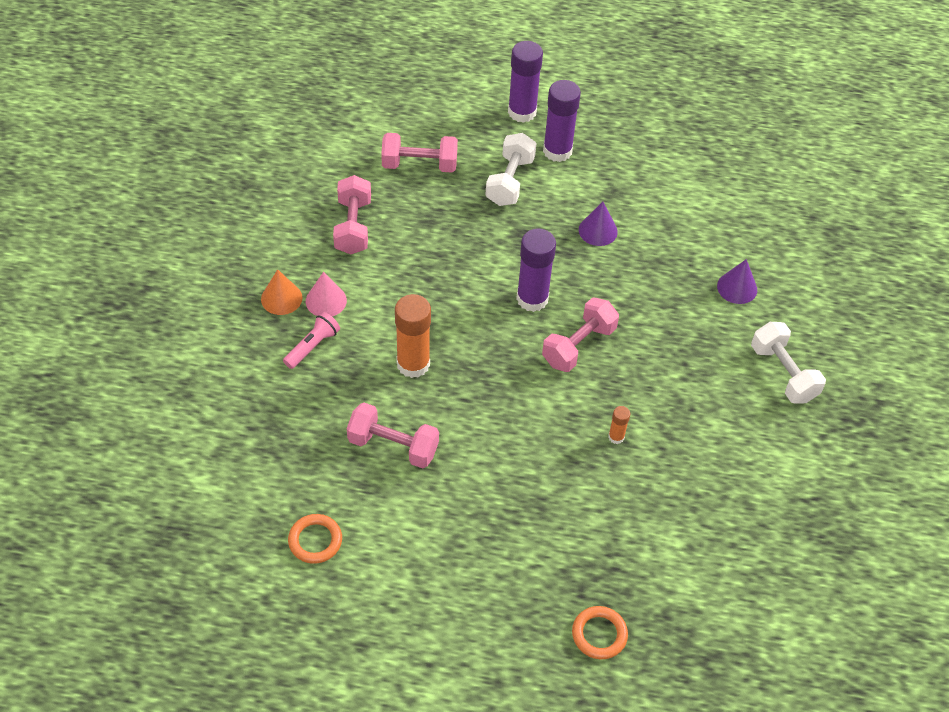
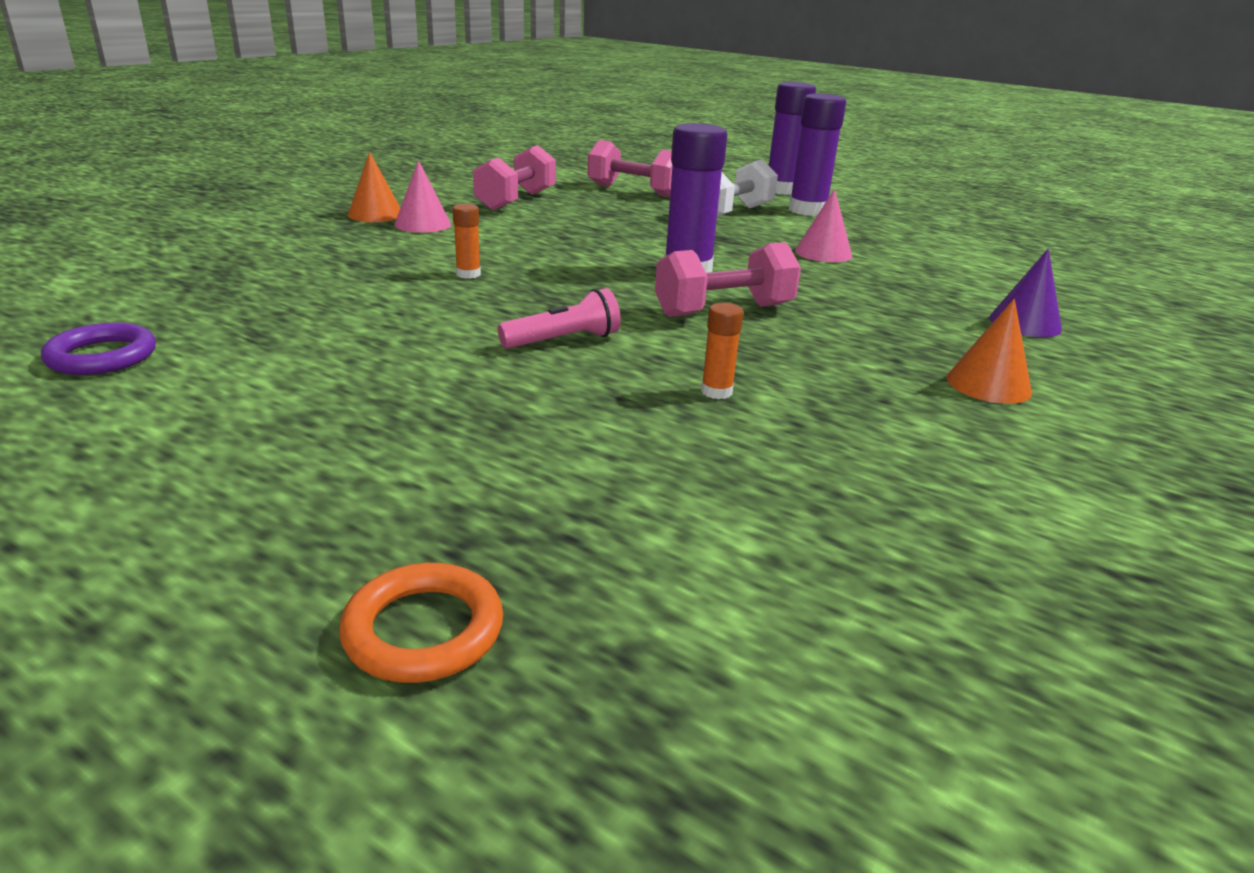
camera: 25 degrees right, 25 degrees down
(312, 346) = (362, 241): pink flashlight -> pink flashlight (563, 340)
(315, 540) = (102, 356): orange ring -> purple ring
(393, 446) = (349, 316): pink dumbbell -> none
(413, 364) = (468, 274): orange glue stick -> orange glue stick, size x0.47
(598, 230) = (823, 253): purple cone -> pink cone
(733, 371) = (988, 384): none -> orange cone
(783, 373) = (1092, 407): white dumbbell -> none

